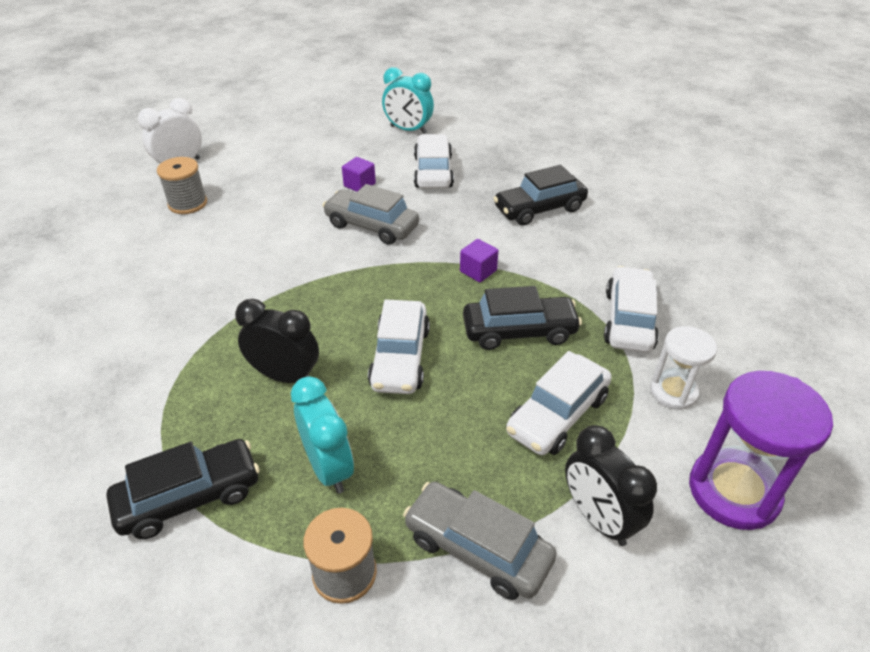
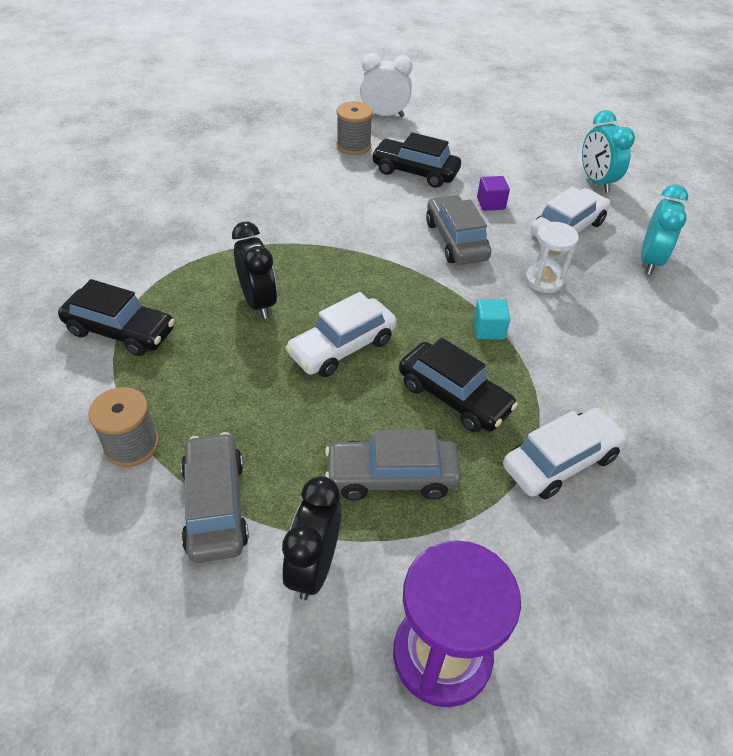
camera: 45 degrees right, 5 degrees up
(328, 468) = (205, 378): turquoise clock -> turquoise clock (650, 260)
(478, 271) = (488, 329): purple cube -> turquoise cube
(539, 209) = (619, 317): black car -> black car (415, 172)
(557, 415) = (391, 476): white car -> grey car
(673, 392) = (510, 544): white hourglass -> white hourglass (544, 280)

